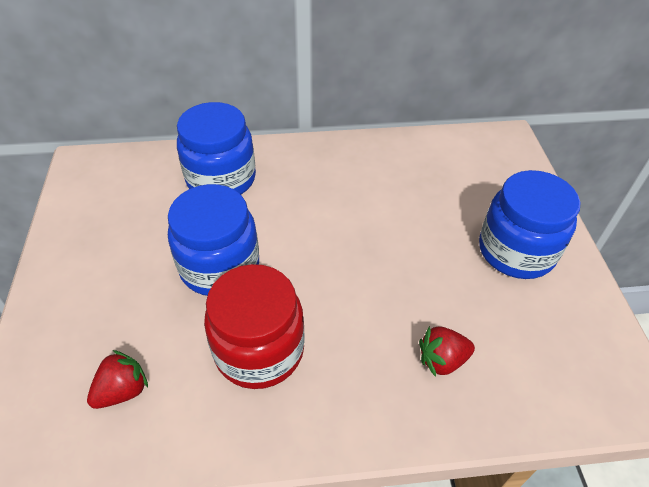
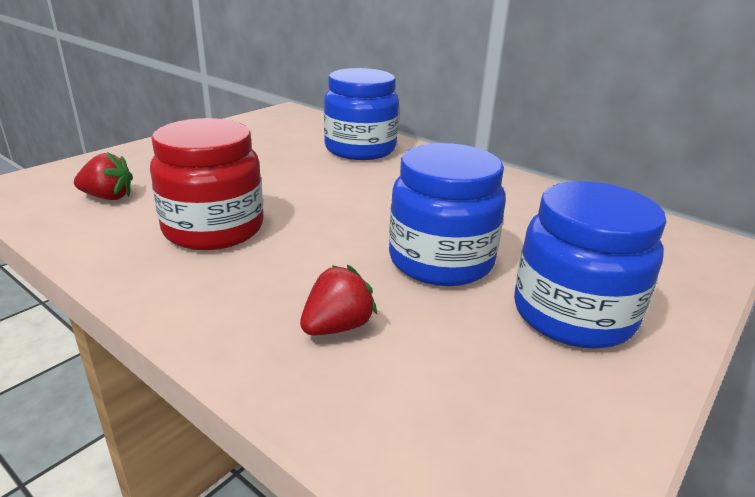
camera: 45 degrees right, 20 degrees down
(220, 266) = (274, 182): blue jar -> blue jar (441, 261)
(442, 360) = (337, 327): red strawberry -> red strawberry turned 105 degrees clockwise

